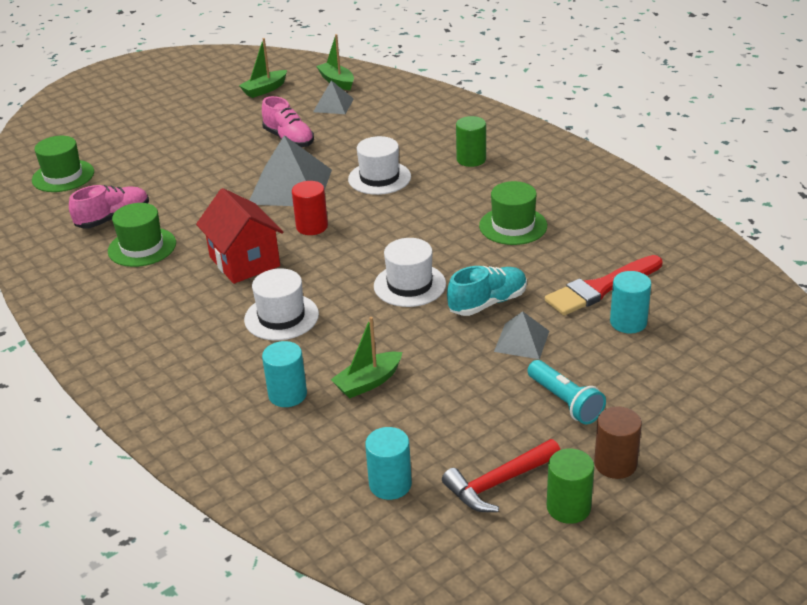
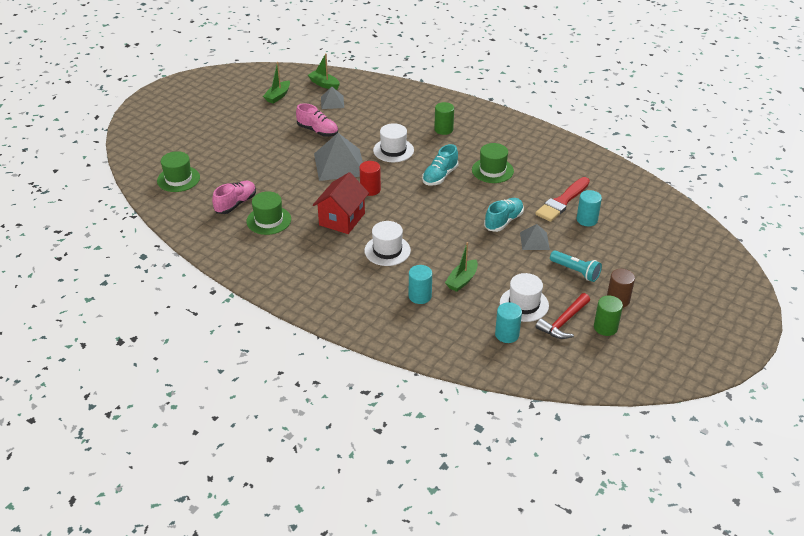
camera: 20 degrees left, 5 degrees up
(244, 261) = (342, 219): red house -> red house turned 75 degrees clockwise
(409, 285) = (452, 218): white hat -> white hat (524, 304)
(426, 223) = (440, 176): none -> turquoise shoe

